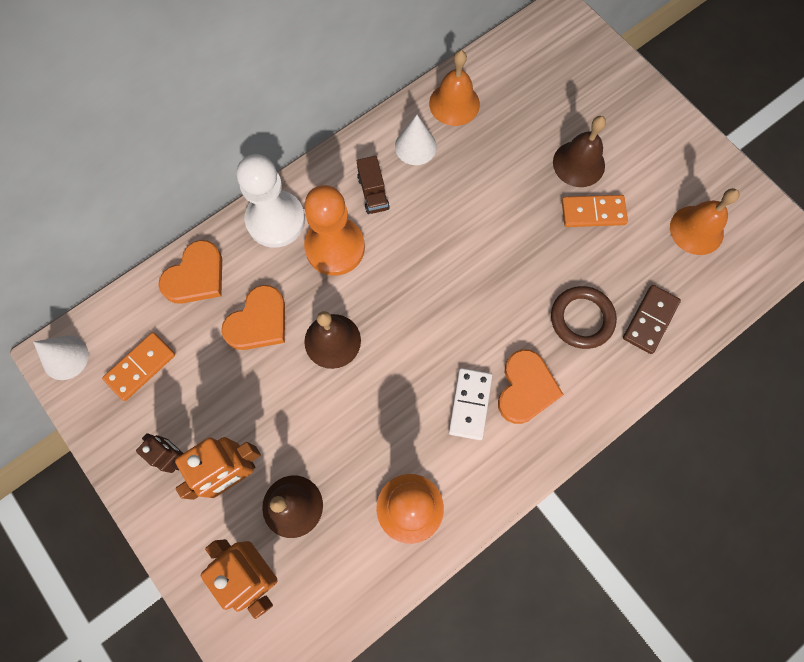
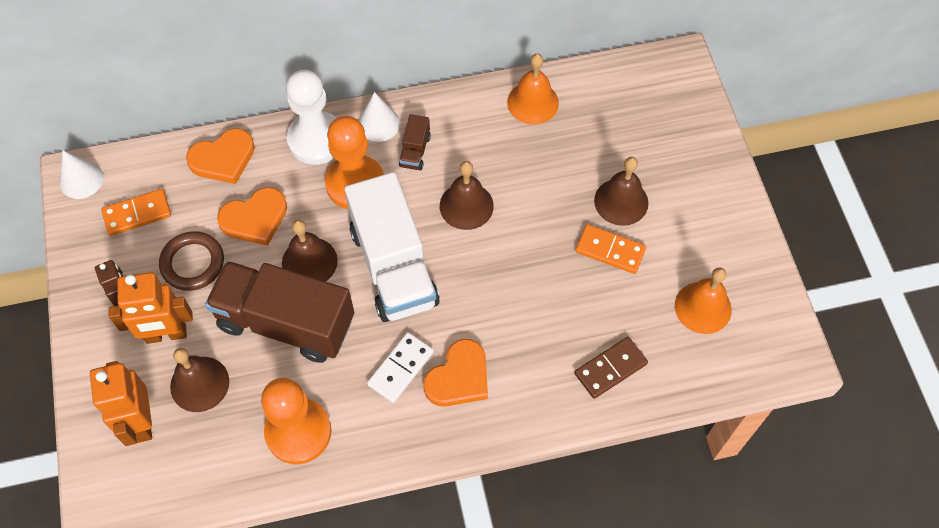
camera: 25 degrees right, 10 degrees down
(342, 409) = (286, 322): none -> brown truck
(412, 311) = (393, 266): none -> white truck
(415, 146) = (476, 126): white cone -> white cone (378, 123)
(447, 225) = (466, 206): none -> brown bell
(581, 319) = (545, 339): brown ring -> brown ring (192, 263)

